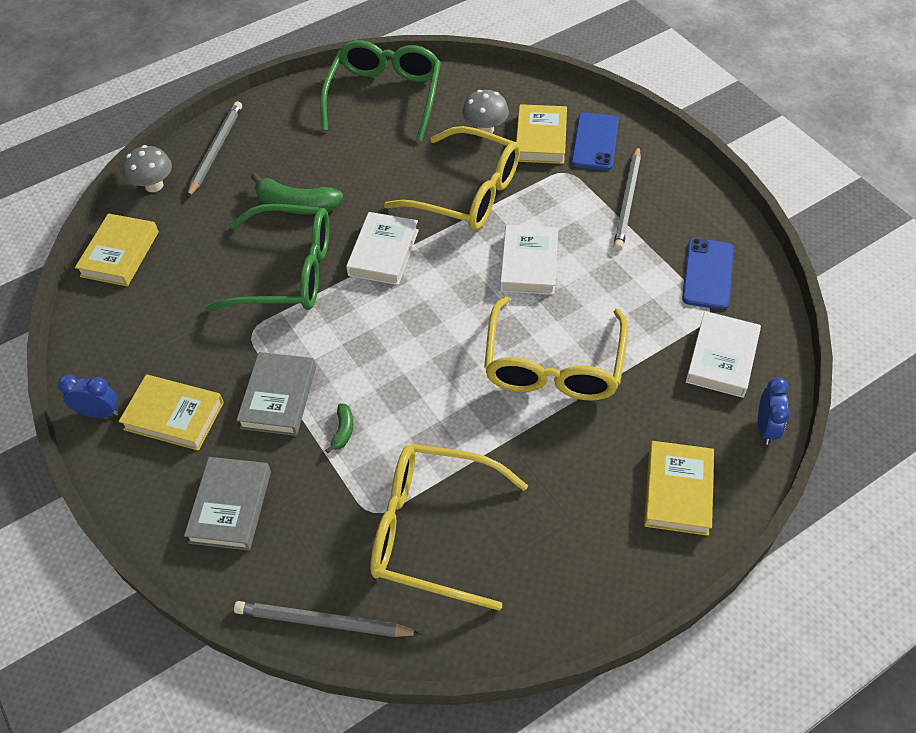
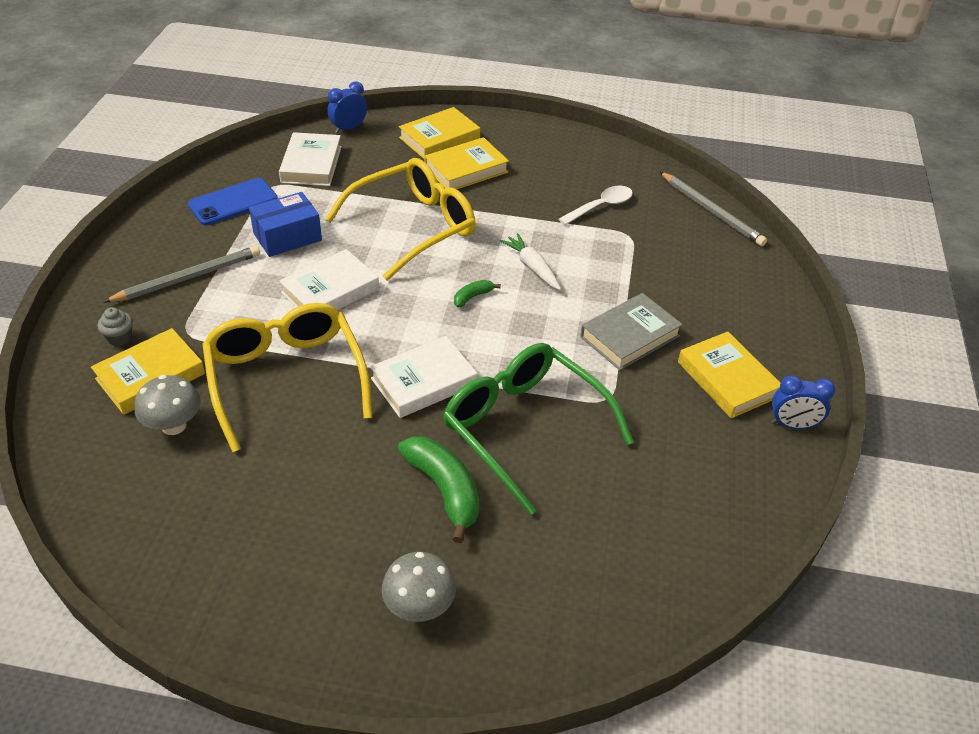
camera: 140 degrees left, 10 degrees down
(100, 412) = (793, 425): blue clock -> blue clock turned 45 degrees counterclockwise
(120, 254) = (676, 578): yellow book -> yellow book (466, 169)
(154, 185) = (570, 648): grey mushroom -> grey mushroom (419, 607)
(216, 150) = (454, 642): grey pencil -> none
(231, 506) = (725, 296): grey book -> none
(343, 431) = (602, 286): green banana -> green banana (472, 297)
(385, 96) = (195, 553): green glasses -> none
(417, 403) = (532, 267): none -> white carrot
(433, 530) = (601, 206): yellow glasses -> white spoon
(594, 142) = (120, 338): blue phone -> grey cupcake
(623, 279) = (287, 237): none -> blue box
(722, 358) = (311, 164): white book -> white book turned 60 degrees counterclockwise

